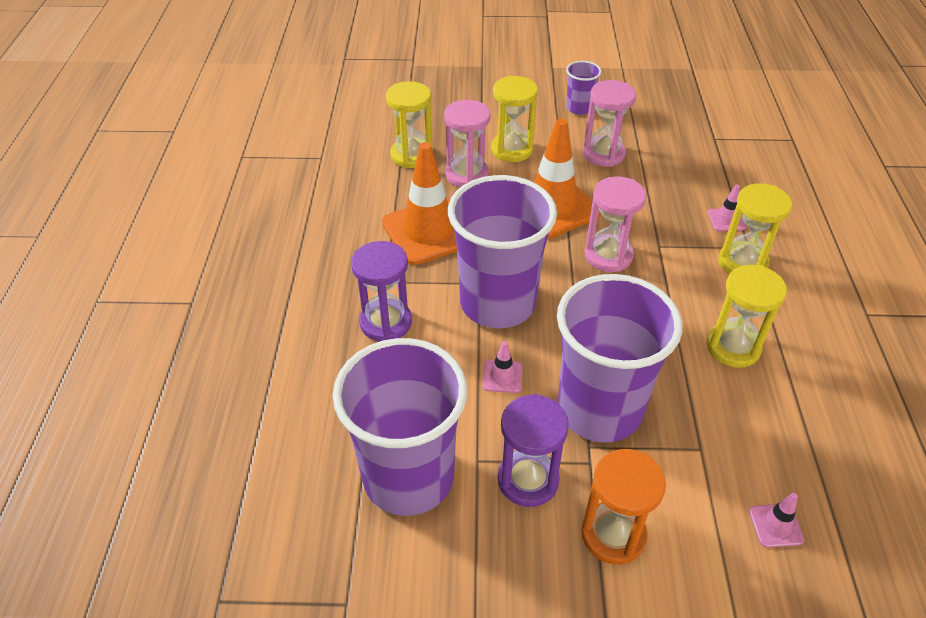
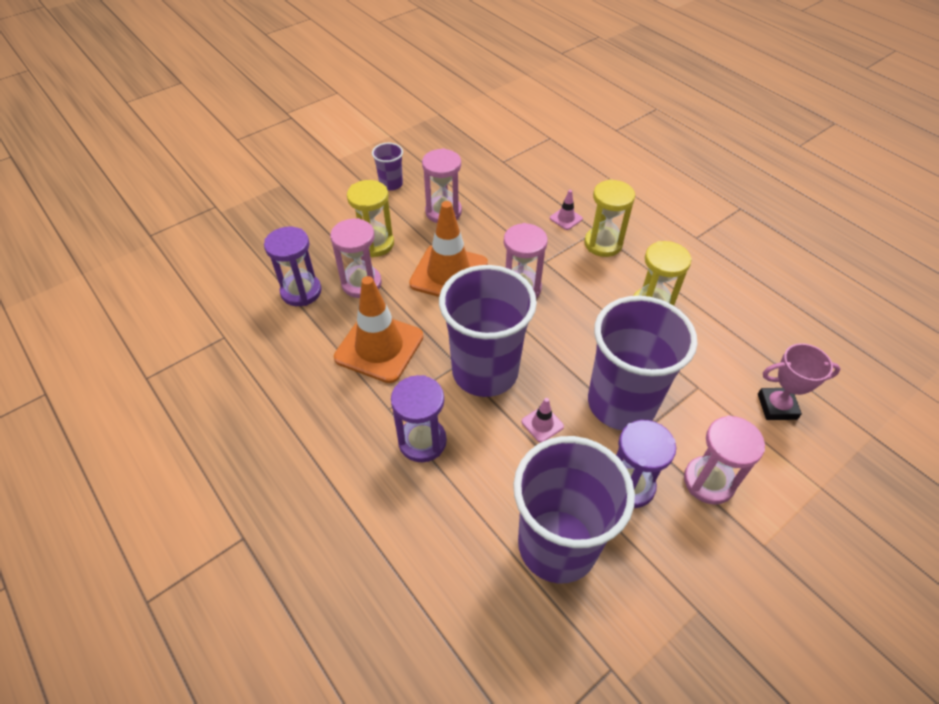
camera: 40 degrees left, 5 degrees up
(411, 155) = (301, 291): yellow hourglass -> purple hourglass
(613, 535) = (708, 481): orange hourglass -> pink hourglass
(775, 525) = (777, 406): pink traffic cone -> pink trophy

